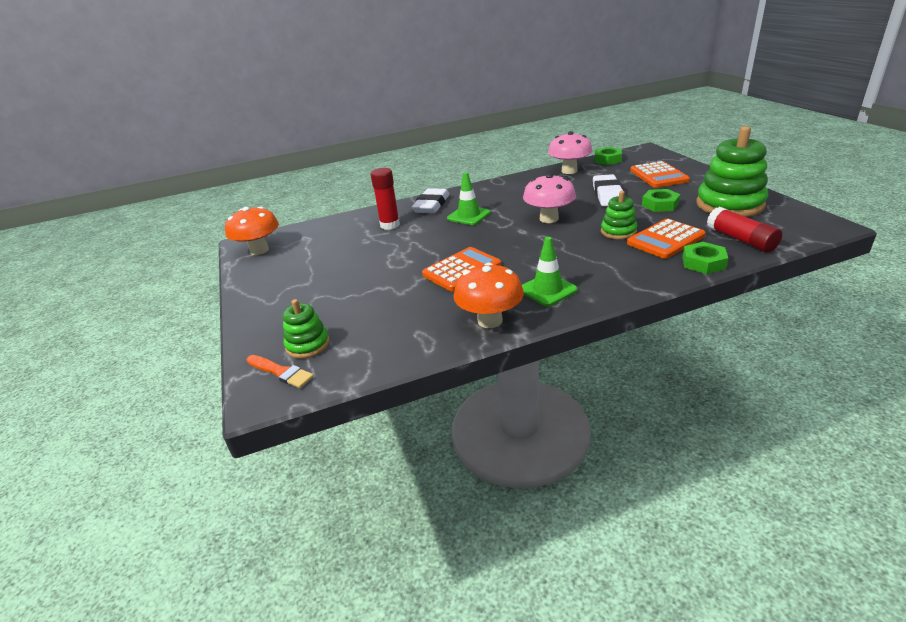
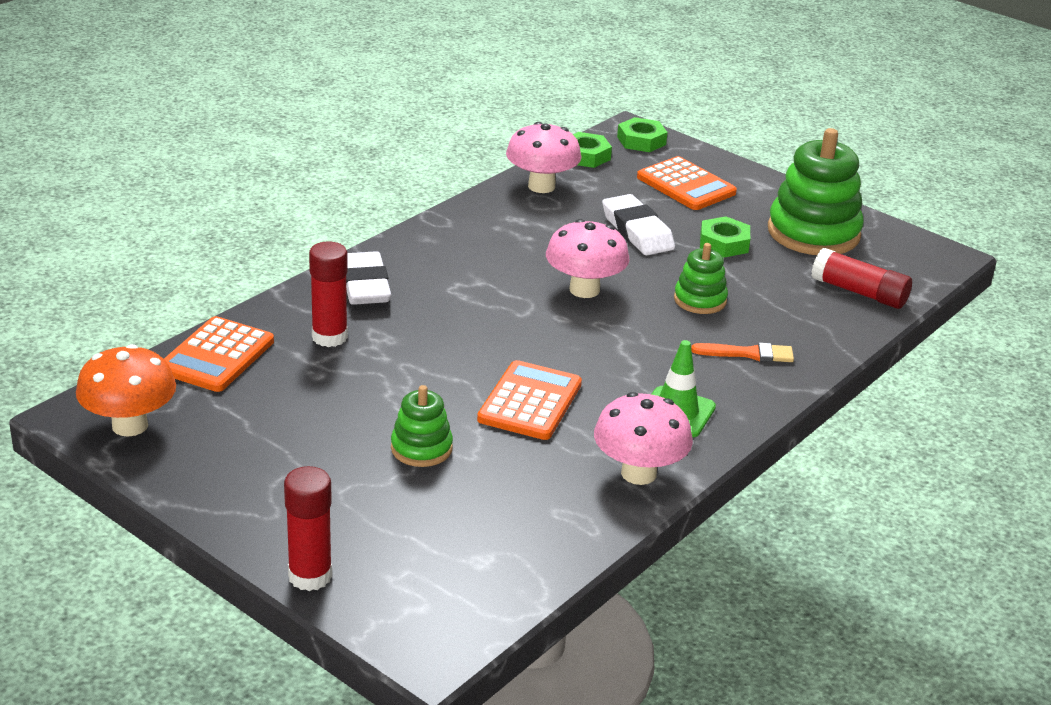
camera: 35 degrees left, 0 degrees up
(251, 337) = (310, 576): none -> red glue stick
(281, 372) = (420, 612): orange brush -> orange brush (748, 354)
(308, 345) = (415, 565): green stacking toy -> green stacking toy (421, 448)
(469, 216) = (451, 299): green traffic cone -> none
(490, 321) = (638, 473): orange mushroom -> pink mushroom
(665, 239) = (769, 305): orange calculator -> orange calculator (216, 356)
(703, 262) = (837, 336): green nut -> green nut (641, 141)

